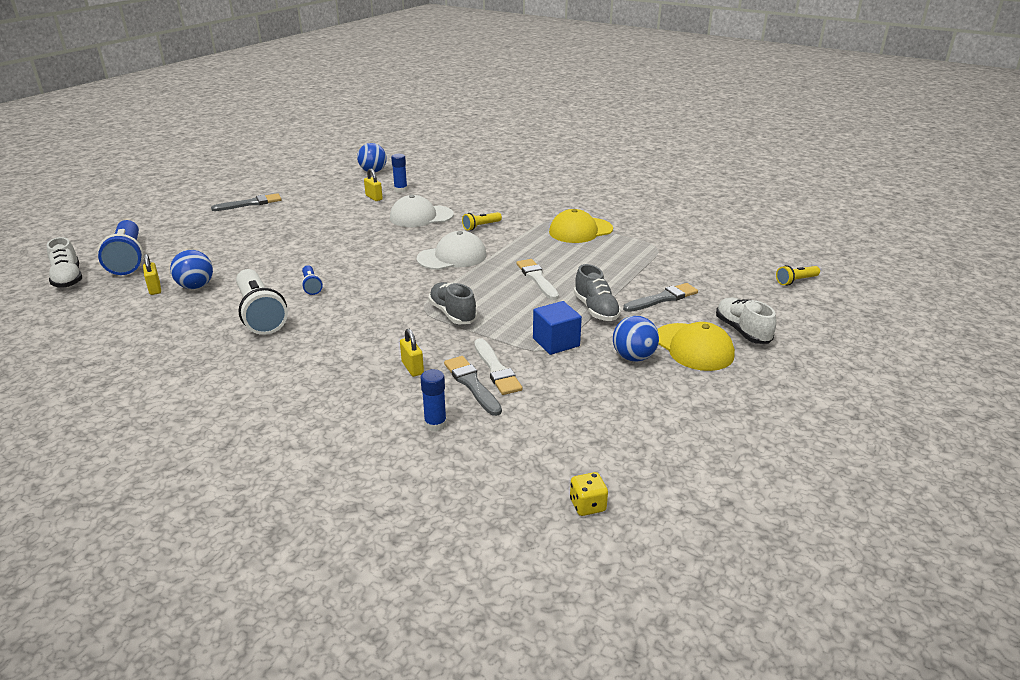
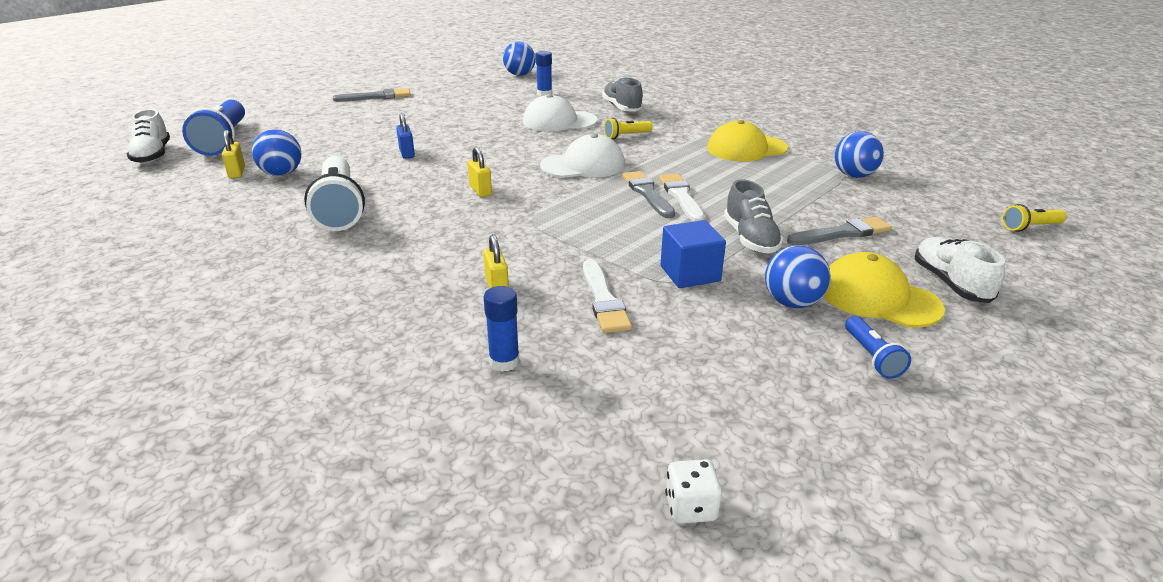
camera: 10 degrees right, 0 degrees up
(299, 258) = (407, 153): none -> blue padlock
(311, 286) = (409, 183): blue flashlight -> blue flashlight (872, 357)
(374, 197) = (512, 99): yellow padlock -> yellow padlock (480, 190)
(452, 314) = (566, 228): grey shoe -> grey shoe (622, 108)
(472, 384) = (567, 315): grey brush -> grey brush (647, 193)
(587, 505) = (690, 507): yellow dice -> white dice
(666, 248) = (854, 175): none -> blue ball
(693, 347) = (878, 298): yellow cap -> yellow cap turned 150 degrees clockwise

